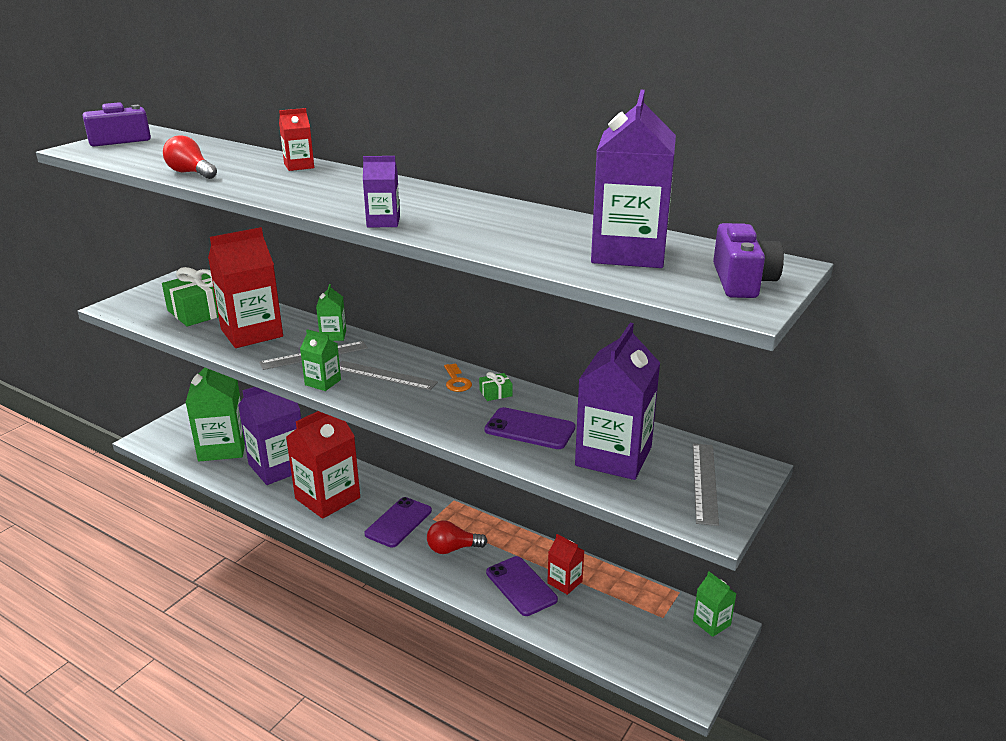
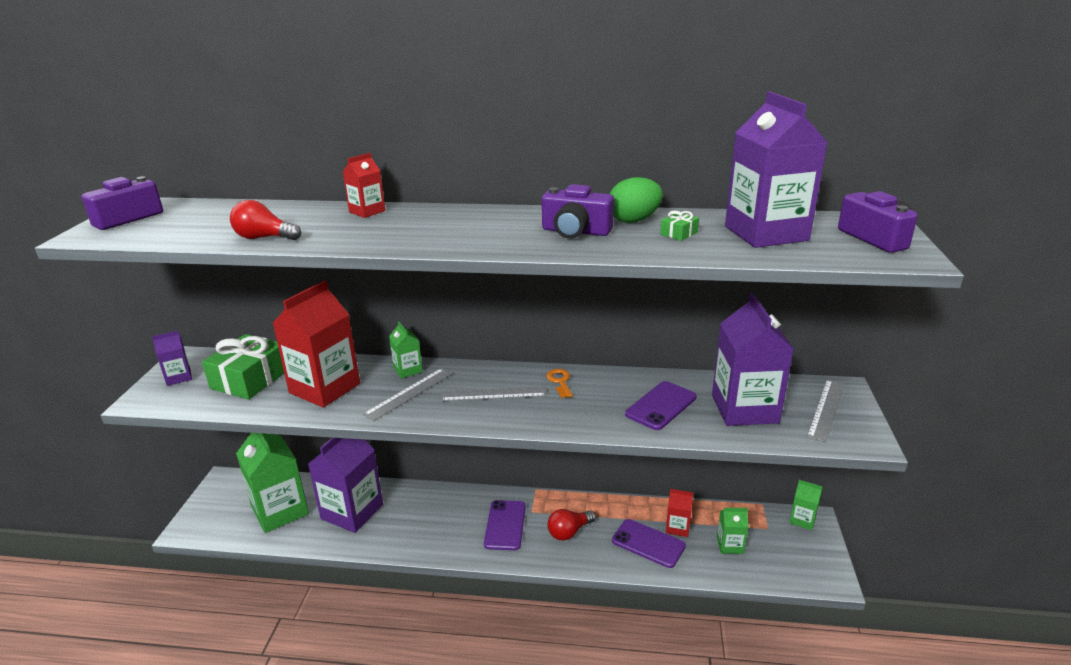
camera: 25 degrees left, 0 degrees up
(323, 382) = (444, 416): green carton -> green carton (730, 545)
(327, 498) = (423, 525): red carton -> none
(383, 222) = (532, 248): purple carton -> purple carton (178, 377)
(446, 215) = (575, 231): none -> purple camera
(456, 381) = (560, 382): orange key -> orange key turned 150 degrees counterclockwise
(495, 393) = (602, 383): green gift -> green gift (679, 233)
(518, 216) = (634, 220): none -> green egg
(530, 429) = (661, 406): purple phone -> purple phone turned 45 degrees counterclockwise
(704, 482) = (826, 409): grey ruler -> grey ruler turned 45 degrees clockwise

